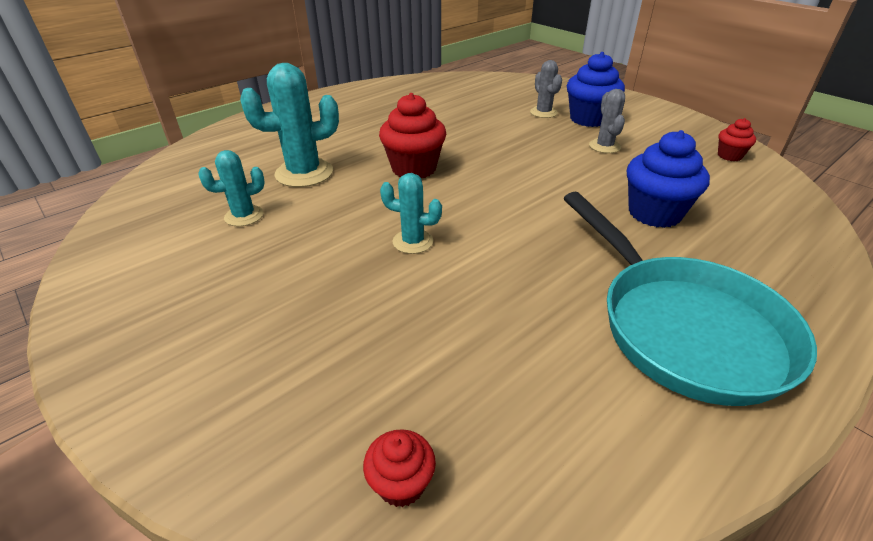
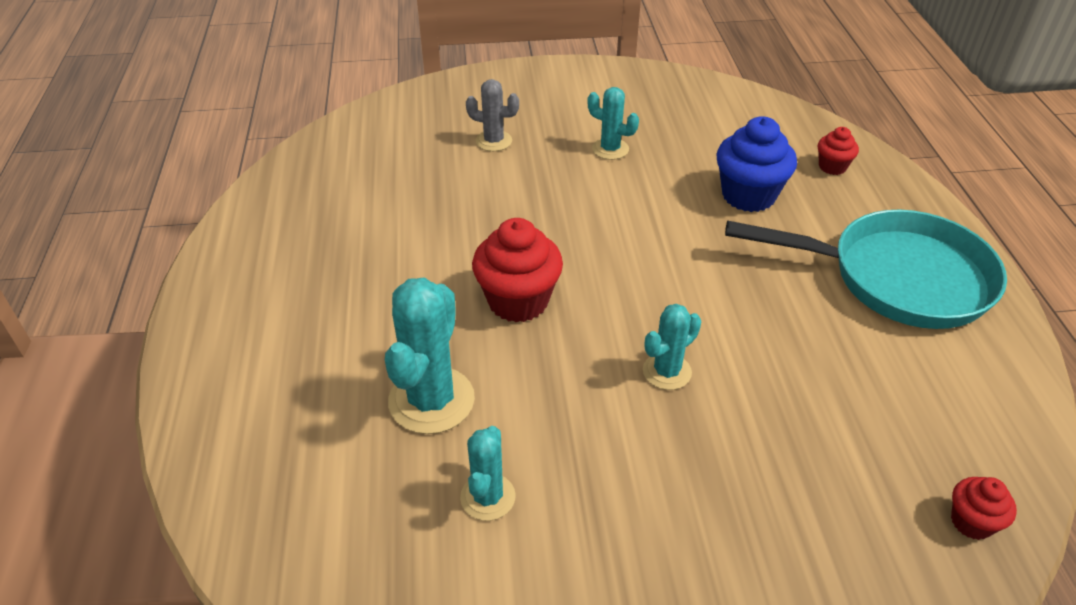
camera: 55 degrees left, 5 degrees up
(589, 119) = (544, 123): blue cupcake -> none
(604, 146) = (610, 149): grey cactus -> turquoise cactus
(729, 156) = (698, 96): red cupcake -> red cupcake (832, 167)

